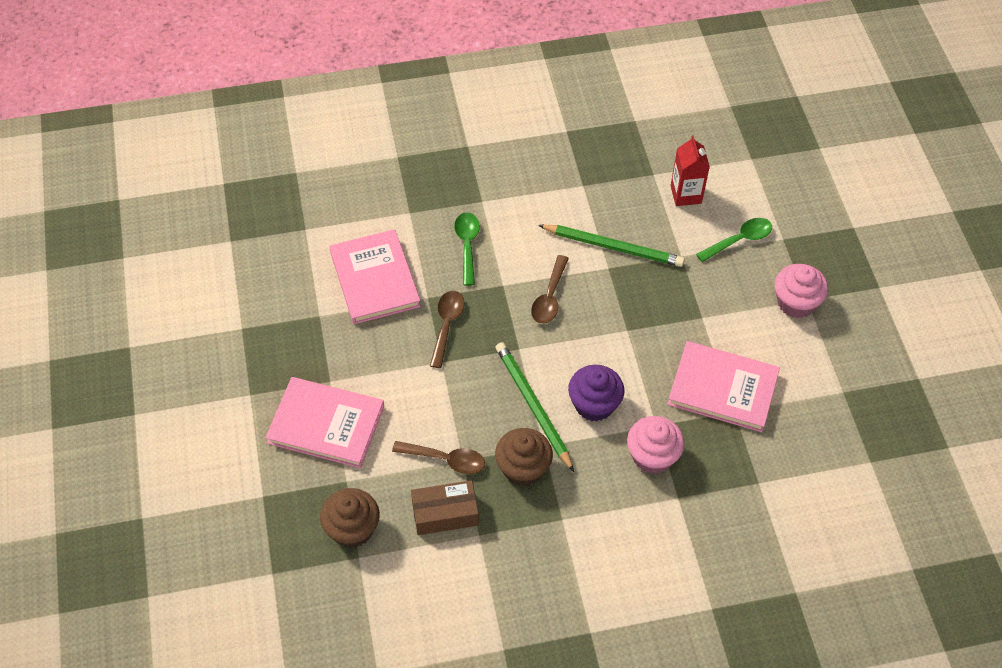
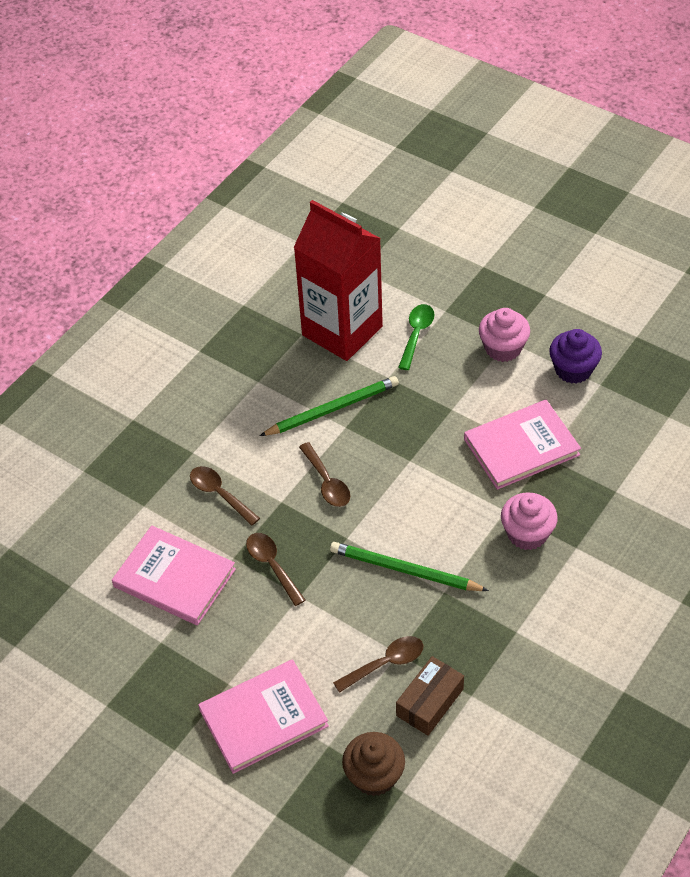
camera: 40 degrees left, 5 degrees down
(467, 245) = (219, 494): green spoon -> brown spoon
(523, 468) = (448, 620): brown cupcake -> none
(594, 404) = (446, 532): purple cupcake -> purple cupcake (573, 369)
(686, 194) = (342, 331): red carton -> red carton, size x2.17

